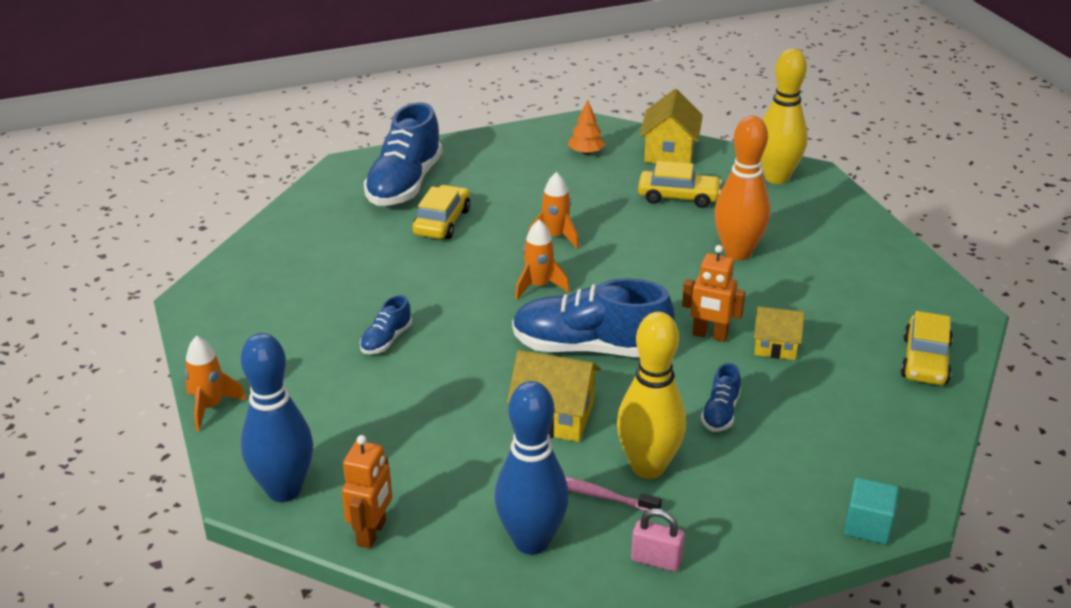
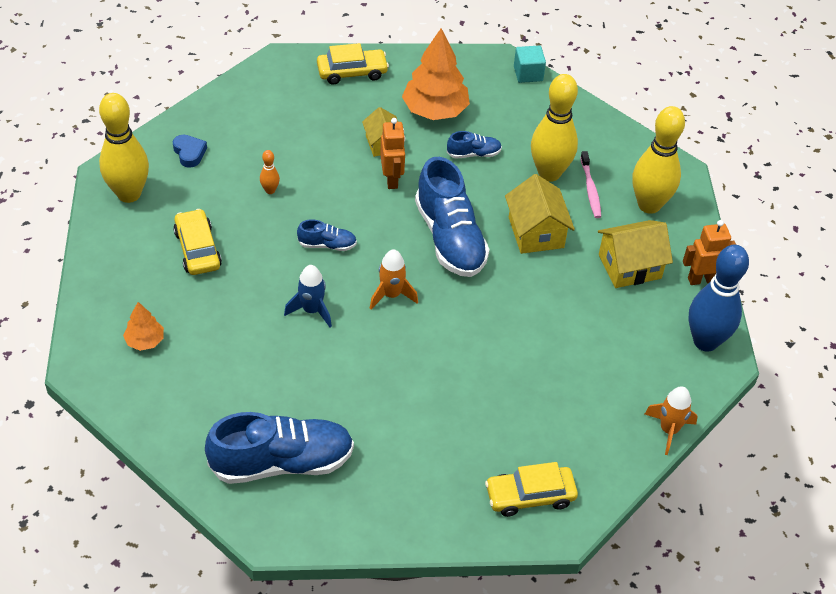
camera: 120 degrees left, 15 degrees up
(386, 340) = (521, 361): blue shoe -> blue shoe (327, 245)
(442, 222) = (333, 401): yellow car -> yellow car (530, 496)
(531, 541) = (649, 205): blue bowling pin -> yellow bowling pin
(555, 237) = (312, 310): orange rocket -> blue rocket
(656, 560) = (620, 149): pink padlock -> none
(669, 152) = (114, 278): yellow house -> yellow house (629, 266)
(737, 253) = (270, 190): orange bowling pin -> orange bowling pin, size x0.42
(820, 407) = (435, 110): none -> orange tree
(821, 219) = (189, 153): none -> blue heart

